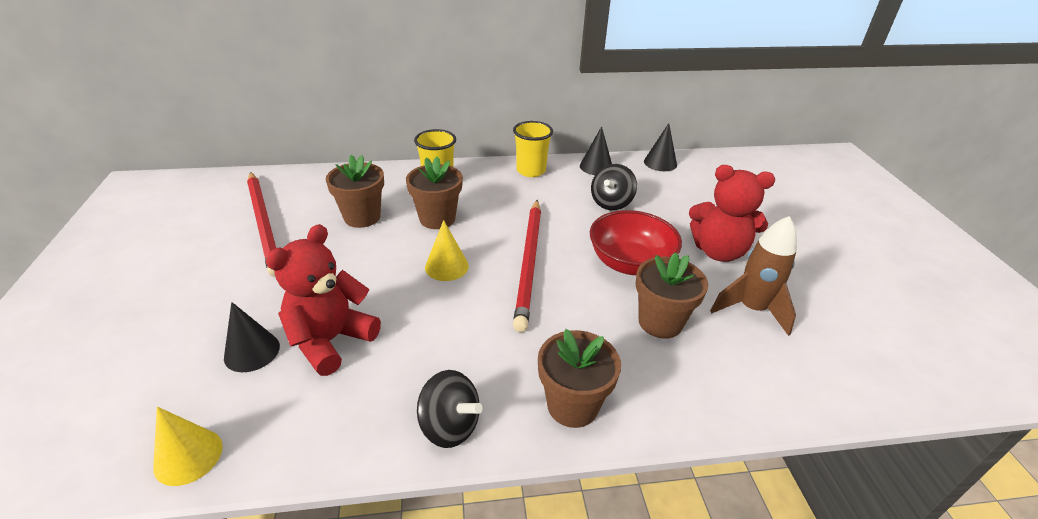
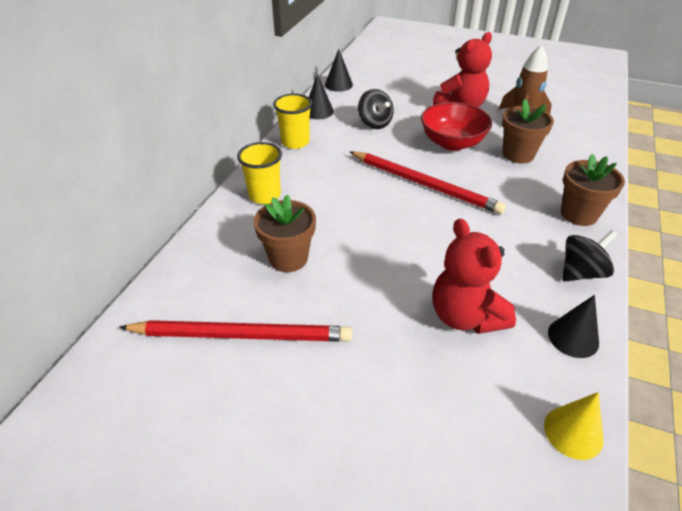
camera: 60 degrees left, 5 degrees up
(252, 351) = (457, 373): black cone -> black cone (573, 337)
(437, 219) = (328, 213): brown flower pot -> none
(446, 266) = (403, 226): yellow cone -> none

